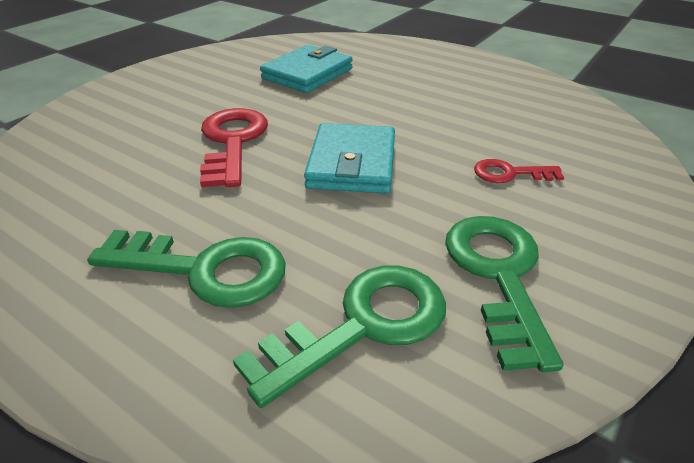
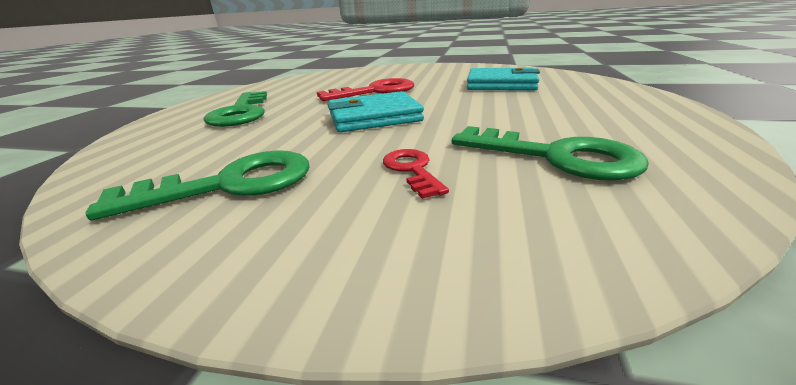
camera: 70 degrees right, 10 degrees down
(363, 325) = (182, 151): green key -> green key (555, 157)

